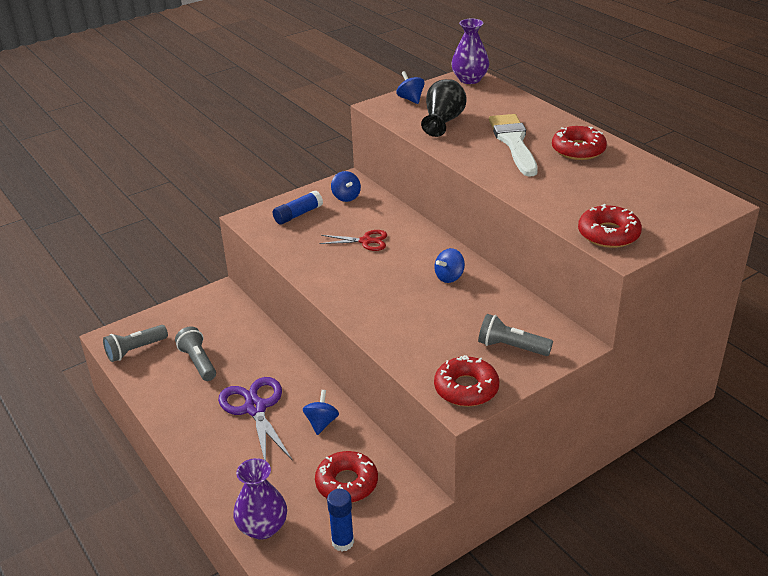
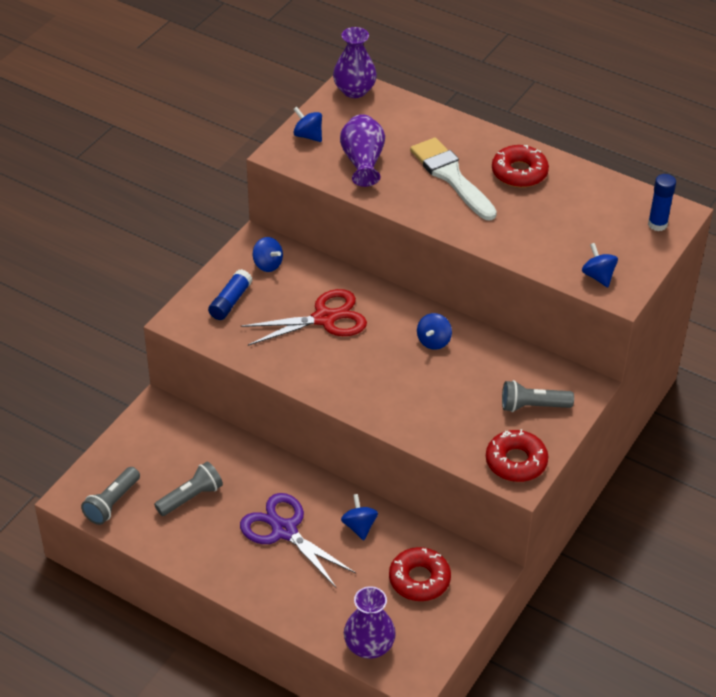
camera: 25 degrees left, 10 degrees up
(198, 362) = (191, 497): grey flashlight -> grey flashlight turned 105 degrees clockwise
(343, 542) = (448, 635): blue glue stick -> blue glue stick (657, 224)
(366, 241) = (324, 318): red scissors -> red scissors, size x1.66
(443, 121) = (363, 162): black vase -> purple vase
(608, 234) = (598, 276): red donut -> blue spinning top

